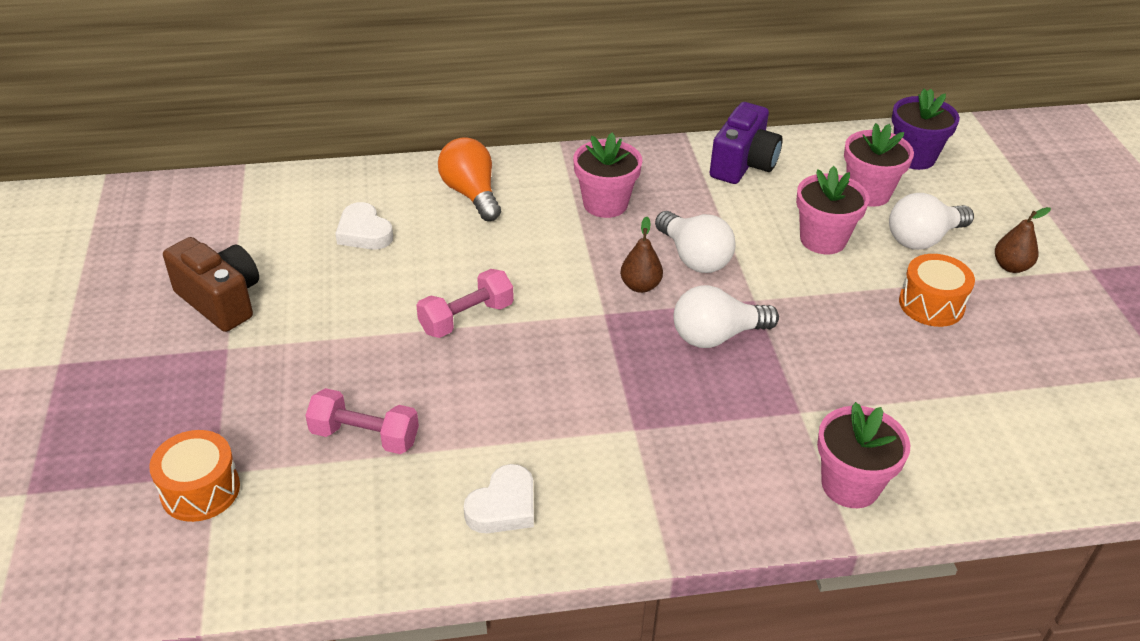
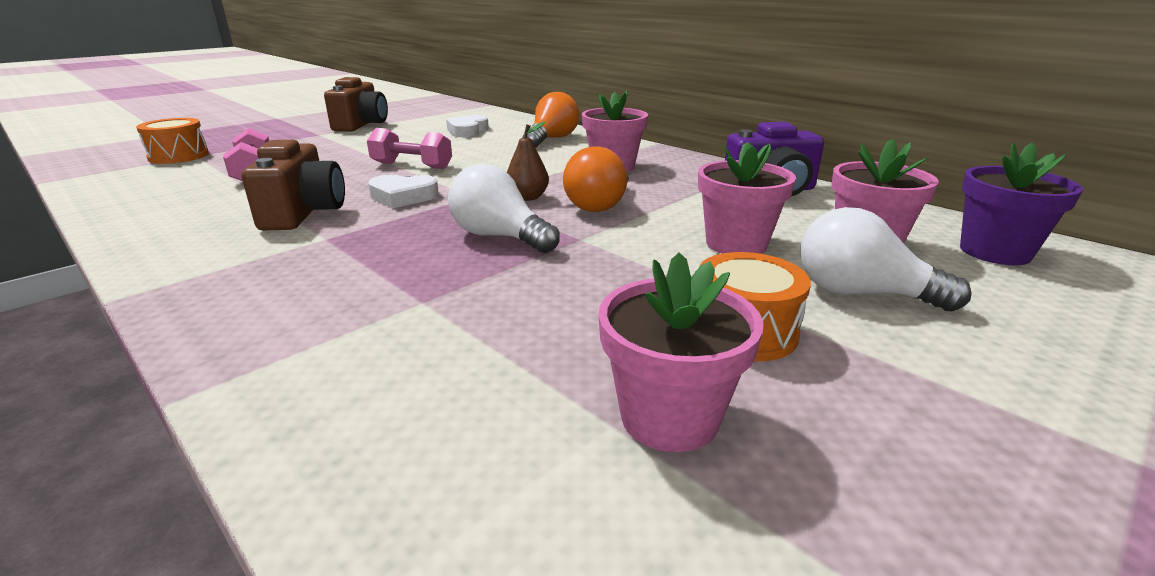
camera: 55 degrees right, 15 degrees down
(503, 506) = (190, 220): white heart -> white heart (403, 197)
(553, 427) = (304, 213): none -> brown camera
(694, 257) = (600, 204): white light bulb -> orange light bulb
(850, 485) = (305, 365): pink flower pot -> pink flower pot (669, 417)
(1011, 266) = (954, 373): brown pear -> none

